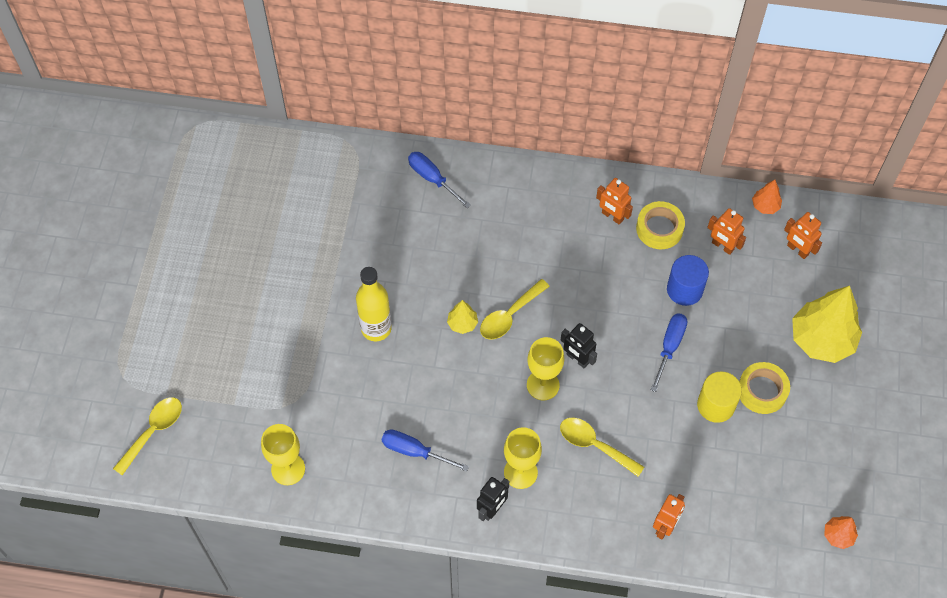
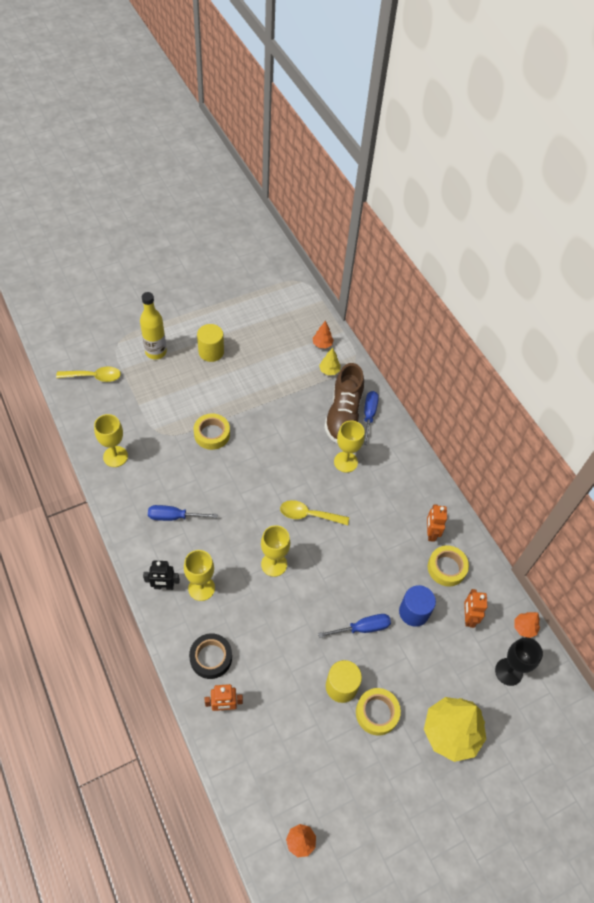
camera: 50 degrees right, 5 degrees down
(220, 283) = (211, 352): none -> yellow cylinder
(302, 162) = (322, 344): none -> orange tree
(336, 350) = (212, 434): none -> yellow tape
(376, 328) = (242, 446): yellow bottle -> yellow bottle (156, 352)
(413, 203) = (343, 415): none -> brown shoe
(414, 451) = (173, 517): blue screwdriver -> blue screwdriver turned 75 degrees counterclockwise
(462, 324) = (282, 491): yellow tree -> yellow tree (329, 371)
(472, 239) = (345, 462): none -> yellow goblet
(577, 359) = (308, 574): black robot -> none
(594, 445) = (253, 622): yellow spoon -> none
(605, 509) = (211, 658): none -> black tape
(797, 250) = (508, 671): orange robot -> black goblet

